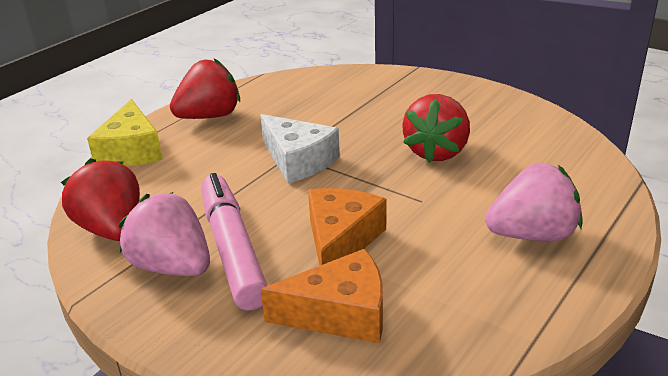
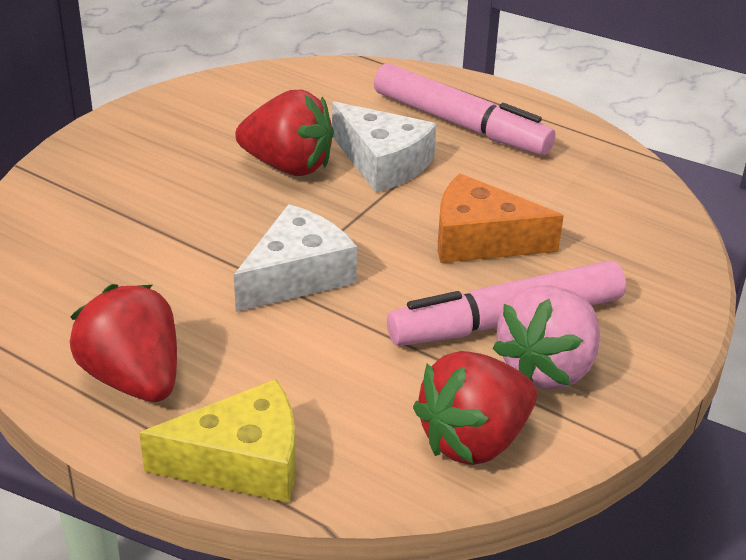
camera: 95 degrees left, 5 degrees up
(340, 313) = (601, 240): orange cheese -> none
(451, 193) = (383, 163): none -> white cheese
(532, 235) = (459, 124): pink strawberry -> pink marker

